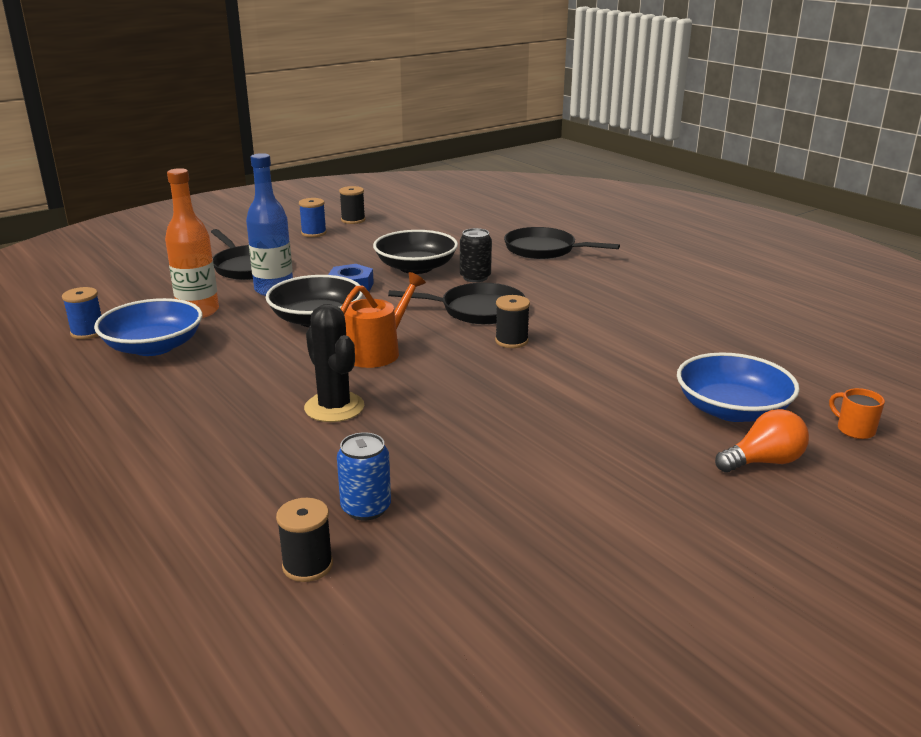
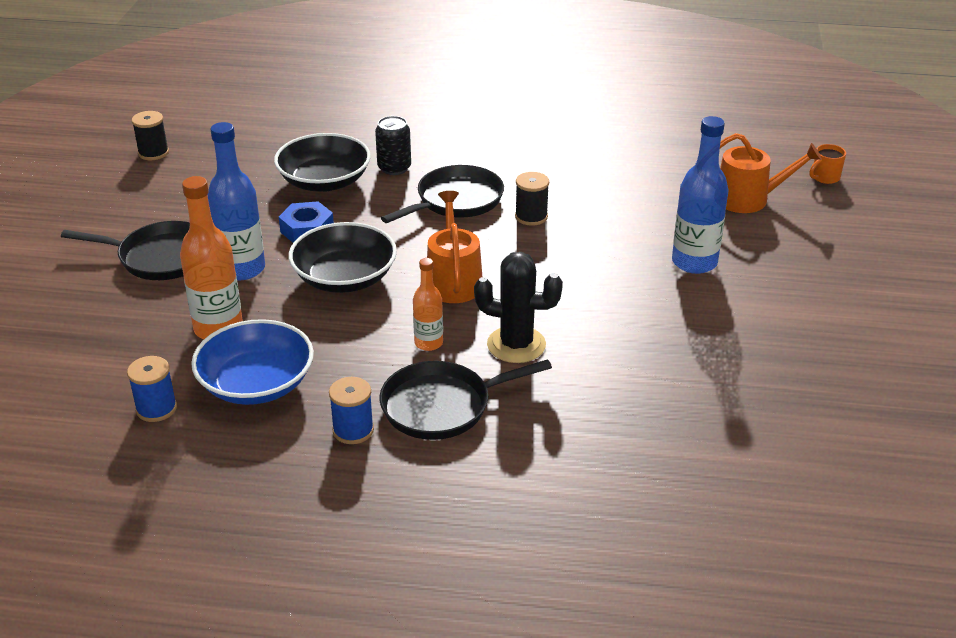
camera: 45 degrees left, 10 degrees up
(285, 377) = (428, 343): none -> orange bottle
(307, 565) = (715, 457): black spool -> none
(314, 233) = (144, 187): blue spool -> blue spool (353, 430)
(366, 508) = (676, 400): blue can -> none
(544, 249) = (397, 111): black pan -> black pan (442, 406)
(583, 428) = (694, 262): none -> blue bottle
(732, 410) = (748, 199): blue bowl -> orange watering can
(763, 462) = (817, 228): orange light bulb -> none
(854, 430) = (824, 178): orange mug -> orange mug turned 45 degrees counterclockwise

